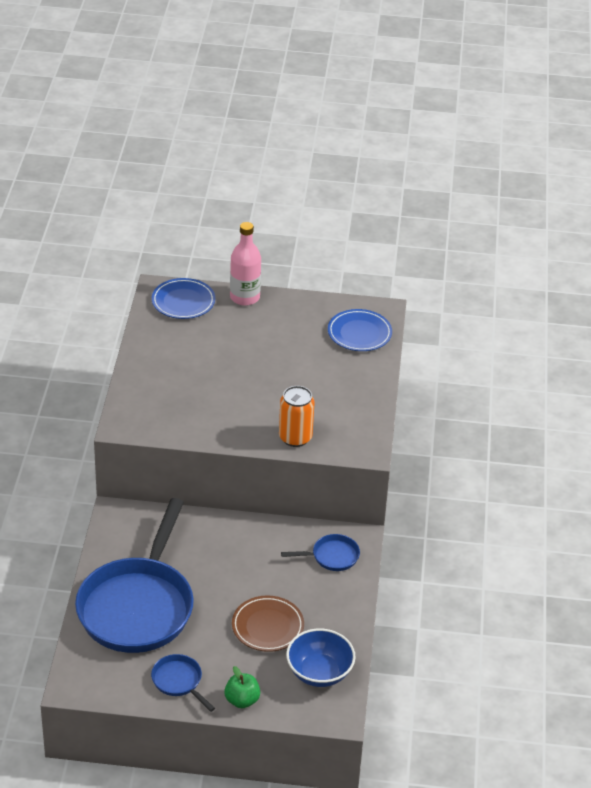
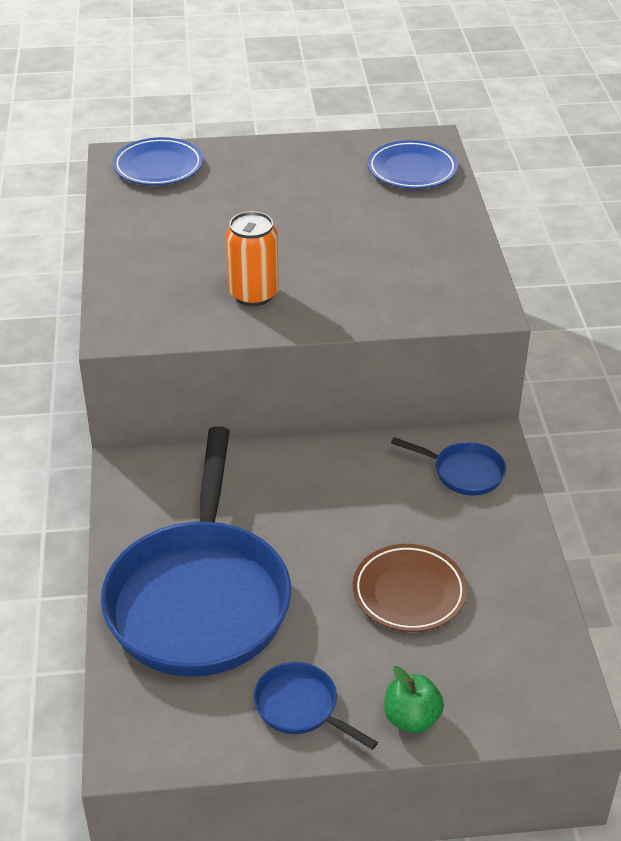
camera: 10 degrees left, 0 degrees up
(245, 297) = (241, 150): pink bottle -> none
(295, 437) = (377, 308): orange can -> orange can (253, 294)
(319, 672) = (514, 649): blue bowl -> none
(332, 556) = (463, 472): blue pan -> blue pan turned 45 degrees clockwise

